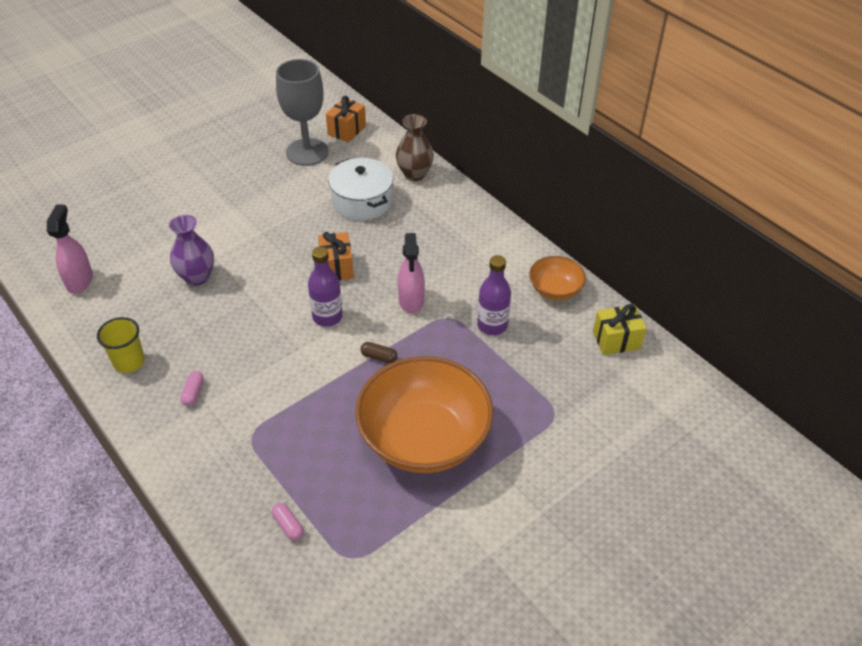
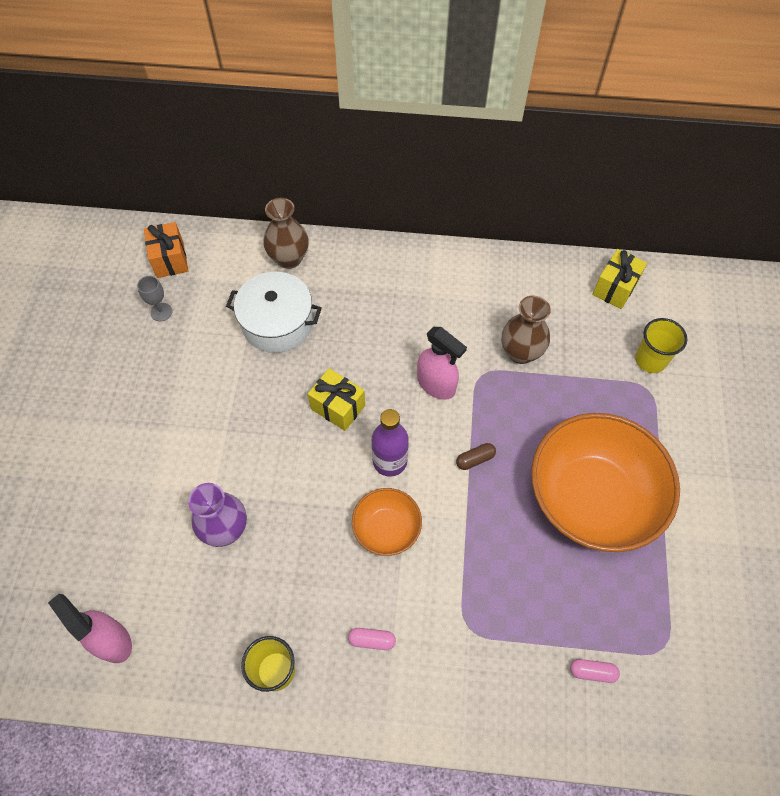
camera: 45 degrees left, 15 degrees up
(193, 393) = (372, 640): pink capsule -> pink capsule turned 45 degrees counterclockwise
(307, 152) = (161, 312): grey goblet -> grey goblet, size x0.41
(336, 267) = (338, 407): orange gift -> yellow gift
(492, 325) = (521, 352): purple bottle -> brown vase
(555, 290) = (526, 280): orange bowl -> orange bowl (387, 528)
(581, 399) = (650, 360): none -> yellow cup

